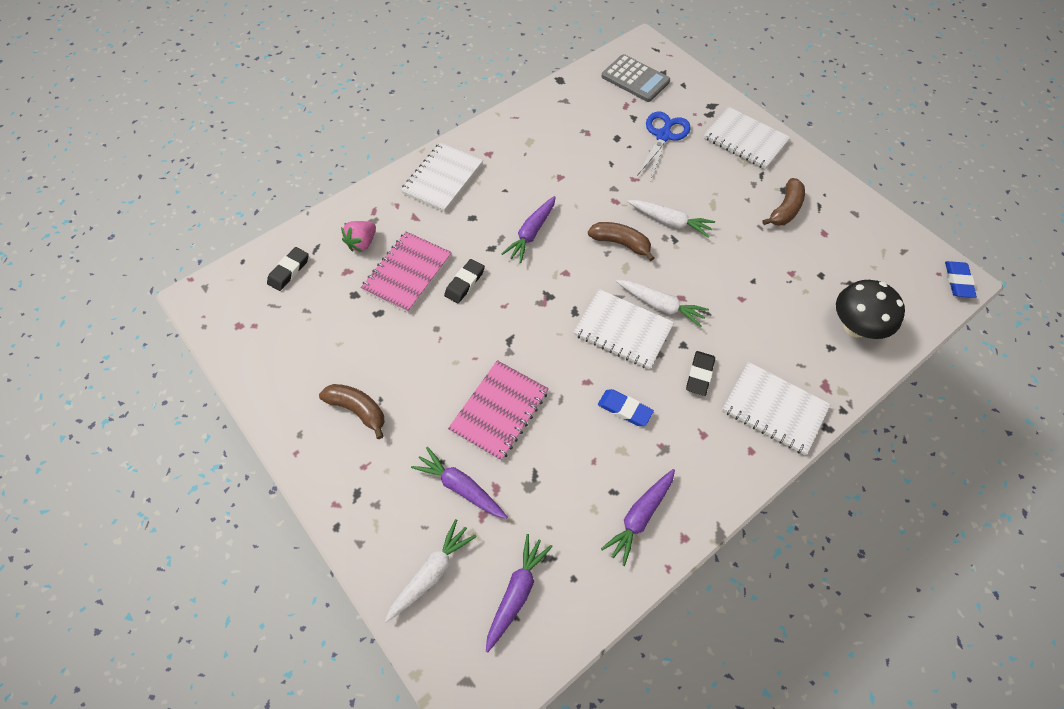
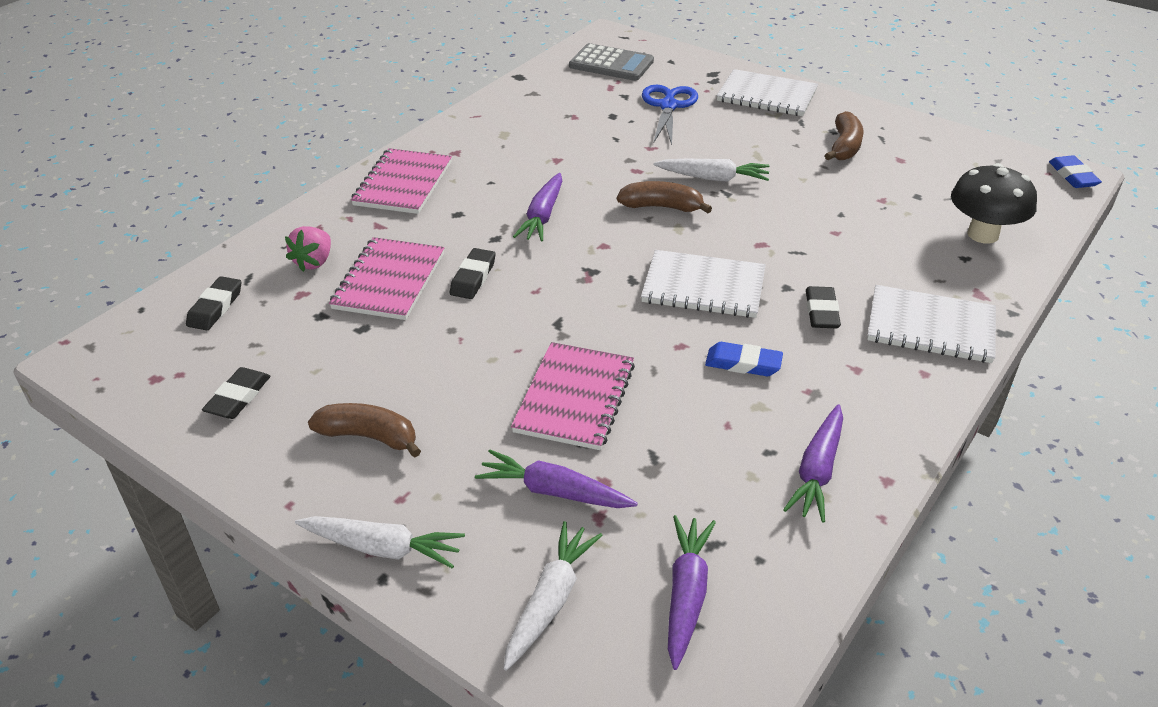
camera: 15 degrees left, 20 degrees down
(285, 355) = (238, 397): none -> black eraser
(442, 178) = (403, 184): white notebook -> pink notebook
(661, 306) = (740, 255): white carrot -> white carrot (383, 548)

